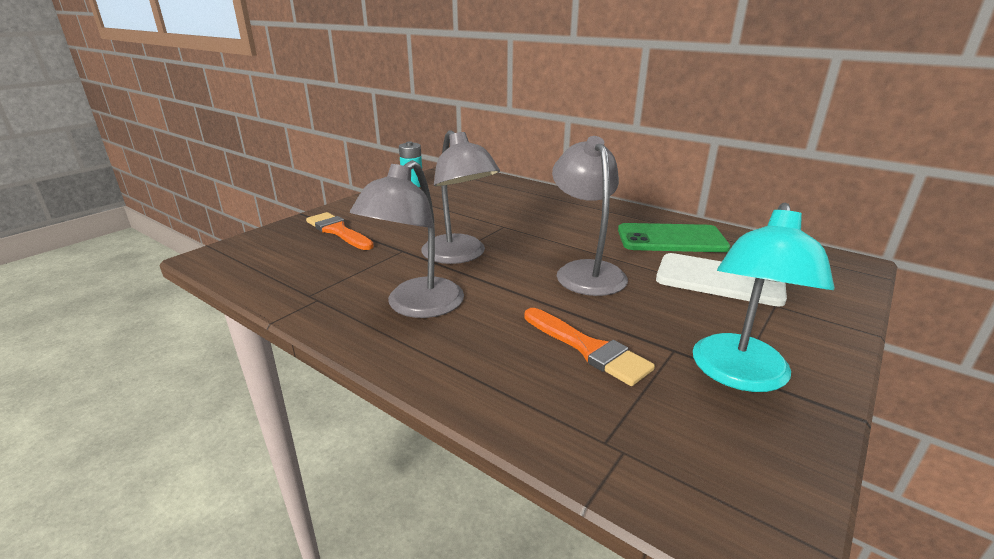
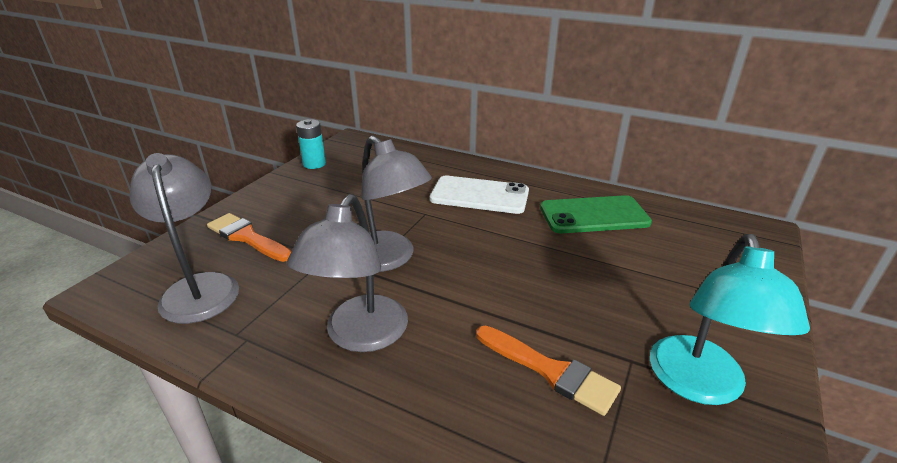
camera: 10 degrees left, 5 degrees up
(586, 271) = (522, 266): grey lamp -> grey lamp (200, 287)
(719, 280) = (651, 264): white phone -> white phone (479, 195)

